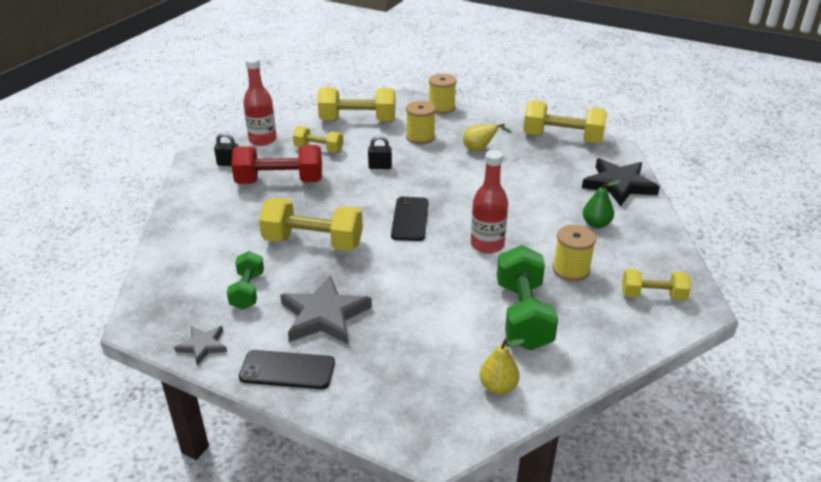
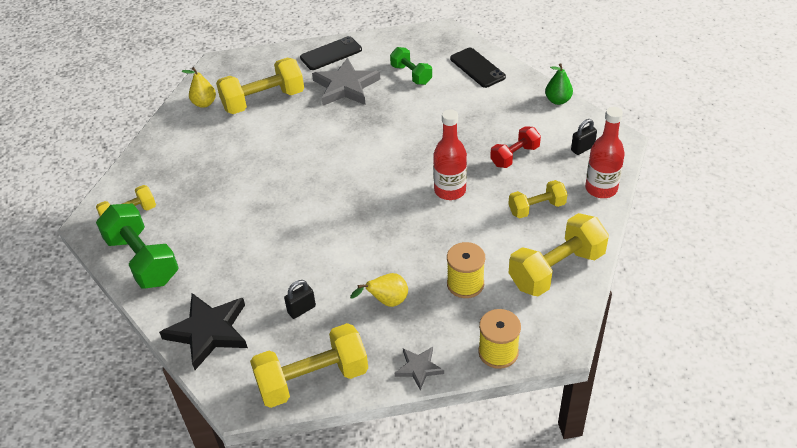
camera: 145 degrees right, 10 degrees up
(203, 346) = (392, 40): grey star -> grey star (419, 368)
(280, 182) = (515, 156): red dumbbell -> red dumbbell, size x0.59
(313, 243) = (415, 123): yellow dumbbell -> yellow dumbbell (263, 101)
(380, 167) = (456, 220): black padlock -> black padlock (301, 309)
(410, 219) = (368, 181): black phone -> black phone (477, 68)
(487, 245) = (285, 191): red bottle -> red bottle (450, 190)
(523, 315) = (217, 151): green dumbbell -> green dumbbell (142, 260)
(571, 269) = (204, 204): yellow spool -> none
(596, 224) = (206, 263): green pear -> green pear (557, 100)

